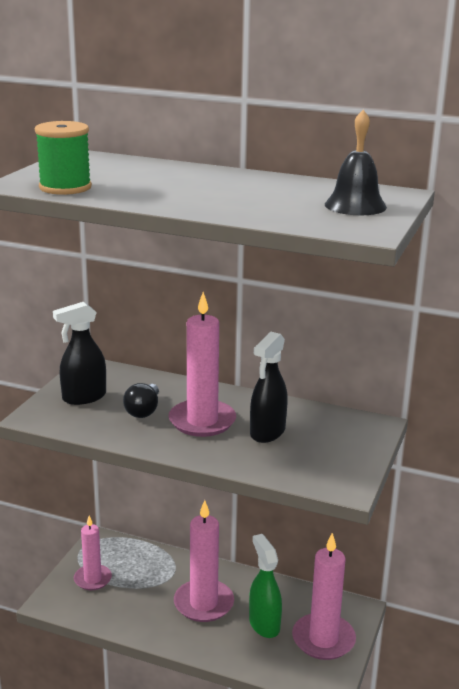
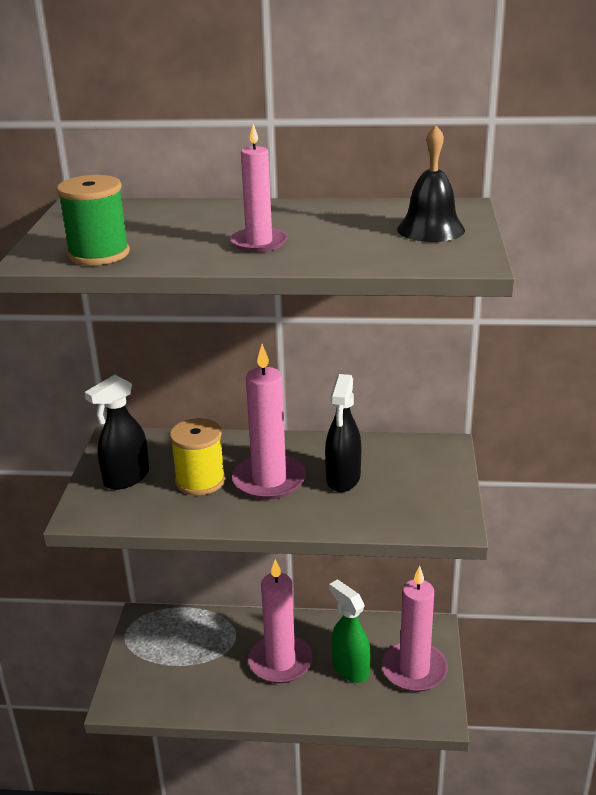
camera: 15 degrees left, 5 degrees up
(92, 579) = (152, 664): pink candle -> pink candle (259, 243)
(143, 411) = (200, 481): black light bulb -> yellow spool

